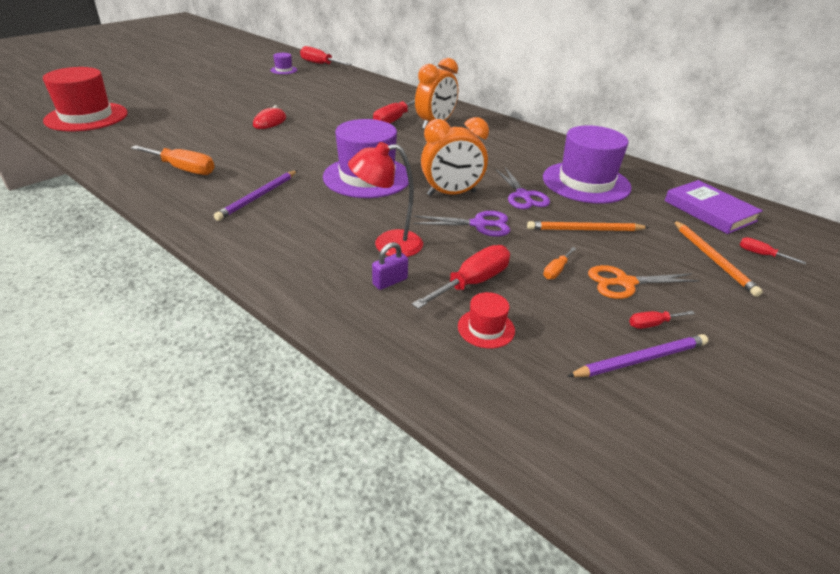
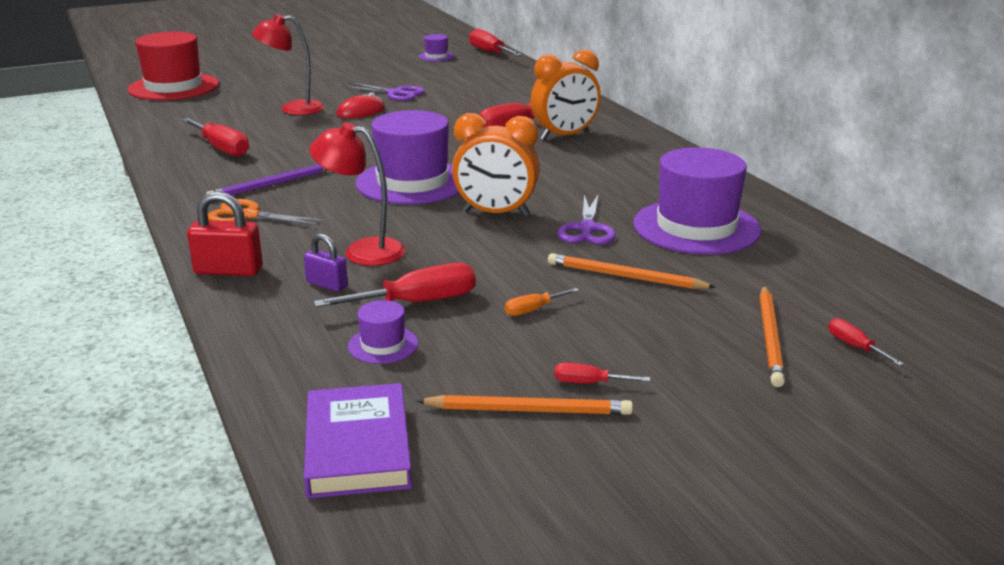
camera: 25 degrees right, 10 degrees down
(183, 169) = (222, 148): orange screwdriver -> red screwdriver
(212, 125) = (293, 109): none -> red lamp
(297, 286) = (228, 270): none -> red padlock
(390, 281) = (327, 284): purple padlock -> purple padlock turned 45 degrees clockwise
(479, 224) = (492, 249): purple scissors -> purple scissors (395, 93)
(486, 328) = (383, 345): red hat -> purple hat
(625, 283) = (607, 338): orange scissors -> orange scissors (248, 216)
(640, 359) = (529, 410): purple pencil -> orange pencil
(709, 211) = (845, 286): purple book -> purple book (358, 447)

